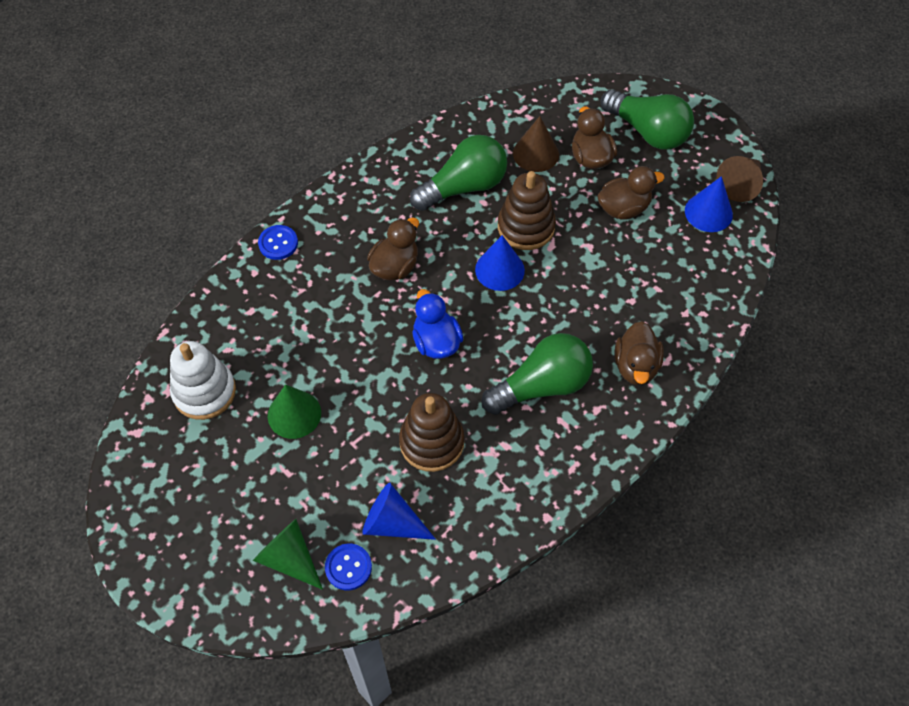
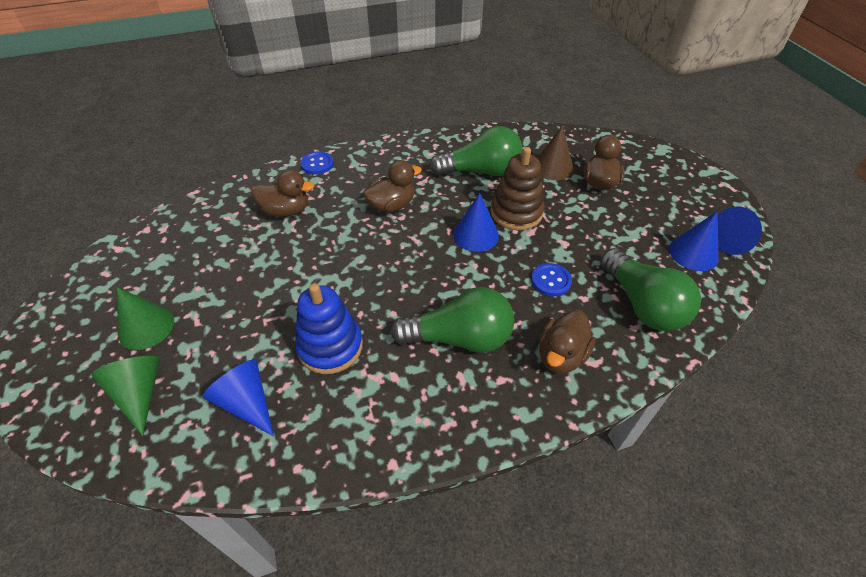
camera: 25 degrees right, 10 degrees down
(204, 392) = (187, 239): white stacking toy -> none
(294, 414) = (237, 279): green cone -> green cone (146, 327)
(348, 567) = (179, 426): blue button -> blue button (551, 281)
(432, 442) = (330, 346): brown stacking toy -> blue stacking toy
(436, 342) = (388, 269): blue duck -> none
(623, 208) = (611, 225): brown duck -> brown duck (286, 210)
(648, 132) = (659, 180): green light bulb -> green light bulb (642, 304)
(740, 184) = (734, 241): brown cone -> blue cone

